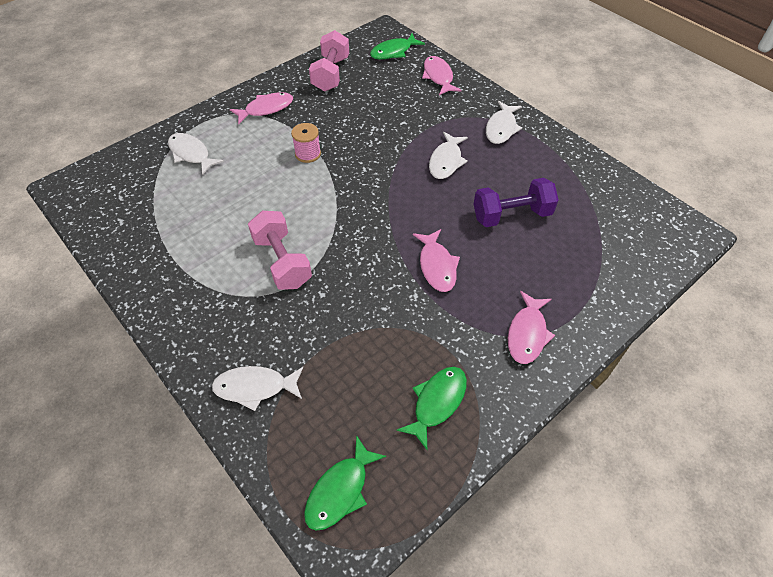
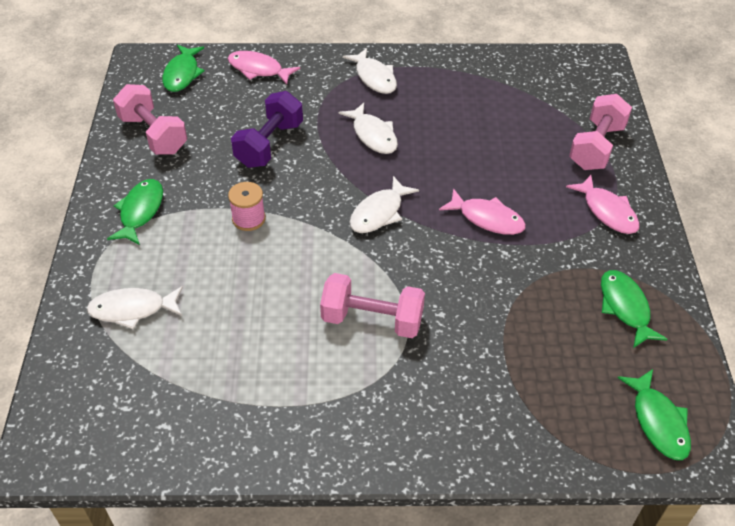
camera: 50 degrees left, 5 degrees down
(255, 387) = (503, 424): white fish -> white fish (379, 213)
(266, 109) = (140, 211): pink fish -> green fish
(511, 215) = (480, 139): purple dumbbell -> purple dumbbell (269, 144)
(590, 287) = (596, 147): none -> pink dumbbell

